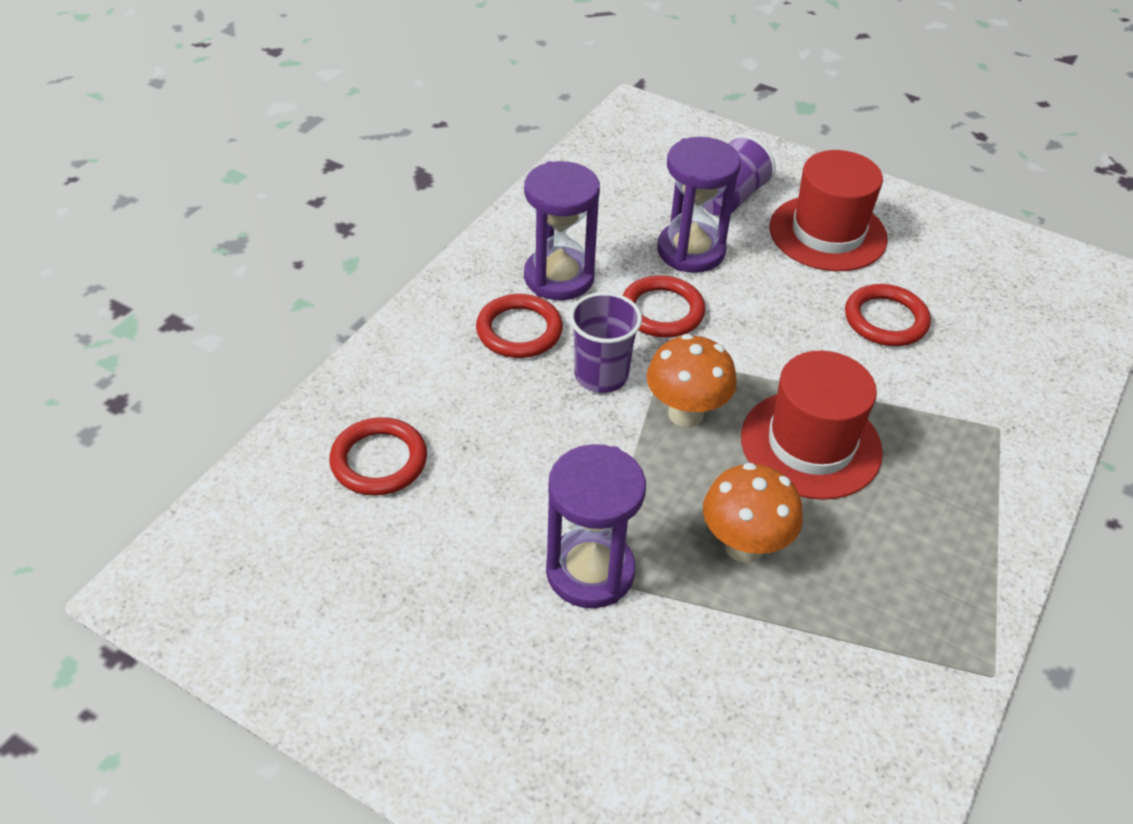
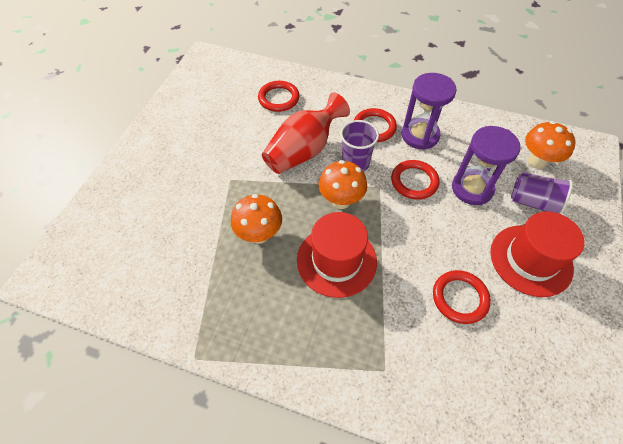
camera: 80 degrees right, 10 degrees up
(549, 445) = (303, 151): none -> red vase
(590, 571) = (233, 177): purple hourglass -> none
(652, 170) = (537, 161): none -> orange mushroom

